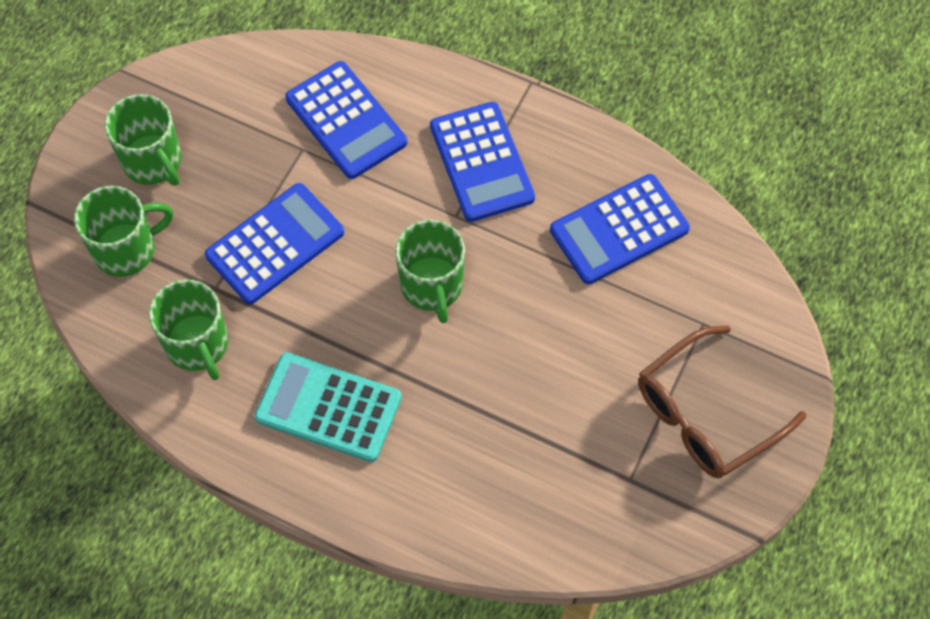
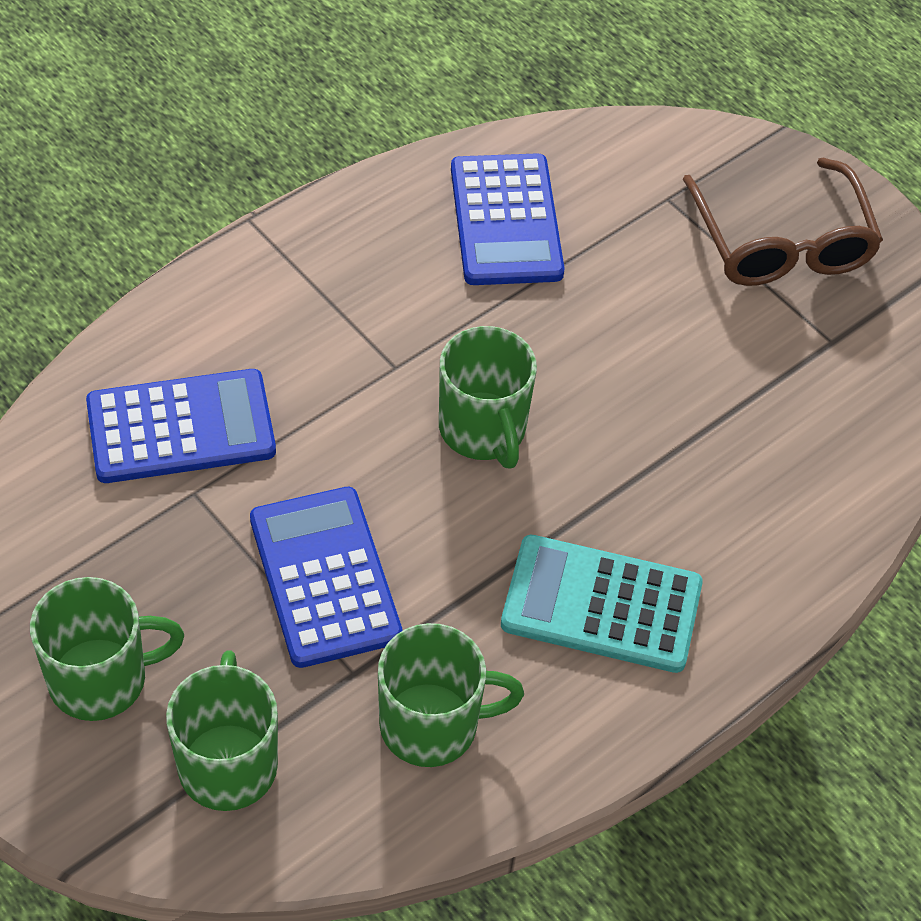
camera: 70 degrees left, 10 degrees down
(328, 408) = (601, 605): turquoise calculator -> turquoise calculator turned 60 degrees clockwise
(432, 286) = (483, 430): green mug -> green mug turned 60 degrees clockwise
(482, 162) = (334, 311): blue calculator -> none

